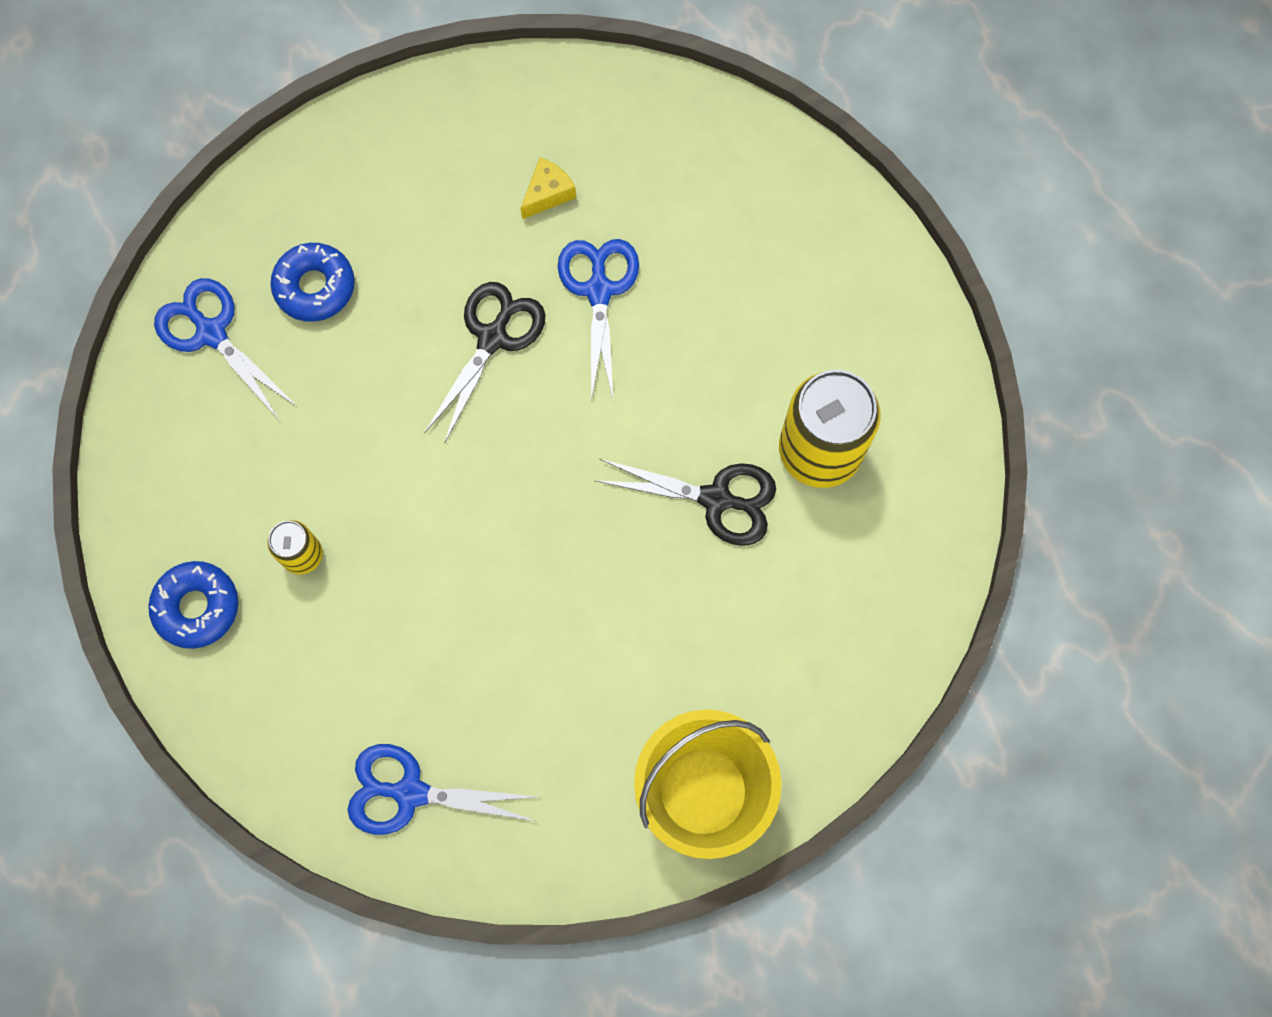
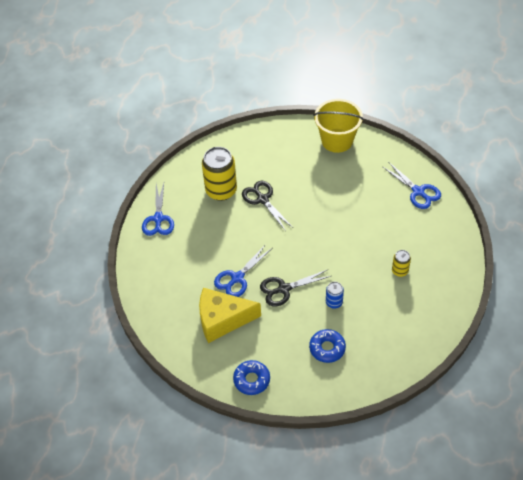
camera: 135 degrees left, 20 degrees down
(197, 607) = (445, 280): blue donut -> blue donut (251, 380)
(211, 333) = (375, 359): blue scissors -> blue scissors (158, 219)
(376, 385) = (334, 302): none -> blue can
(548, 194) = (222, 319): yellow cheese -> yellow cheese, size x2.36

